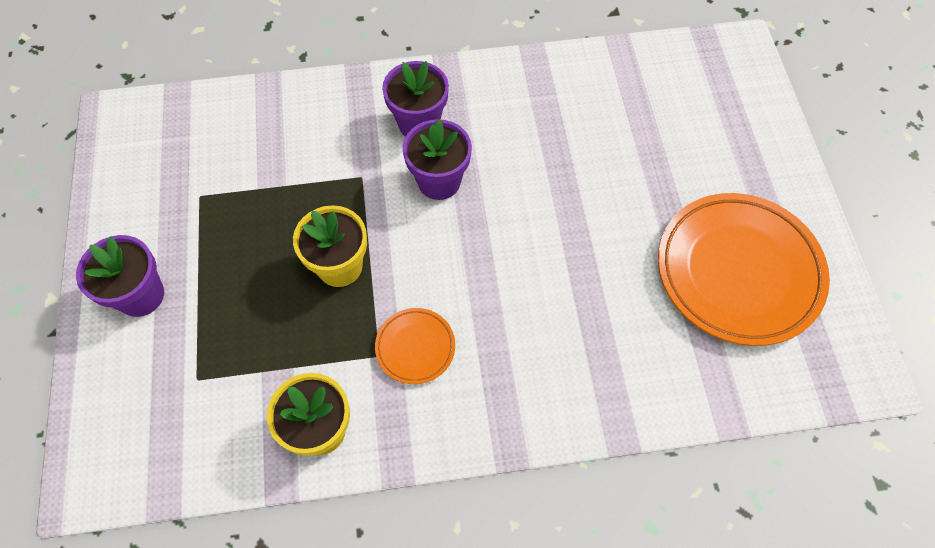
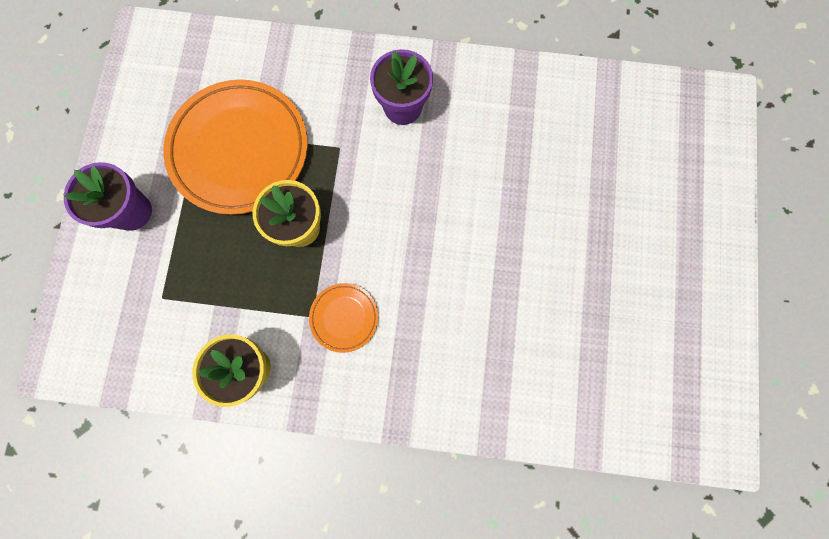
camera: 15 degrees right, 15 degrees up
(439, 181) = (405, 169): purple flower pot -> none
(738, 272) = (642, 323): orange plate -> orange plate (240, 150)

